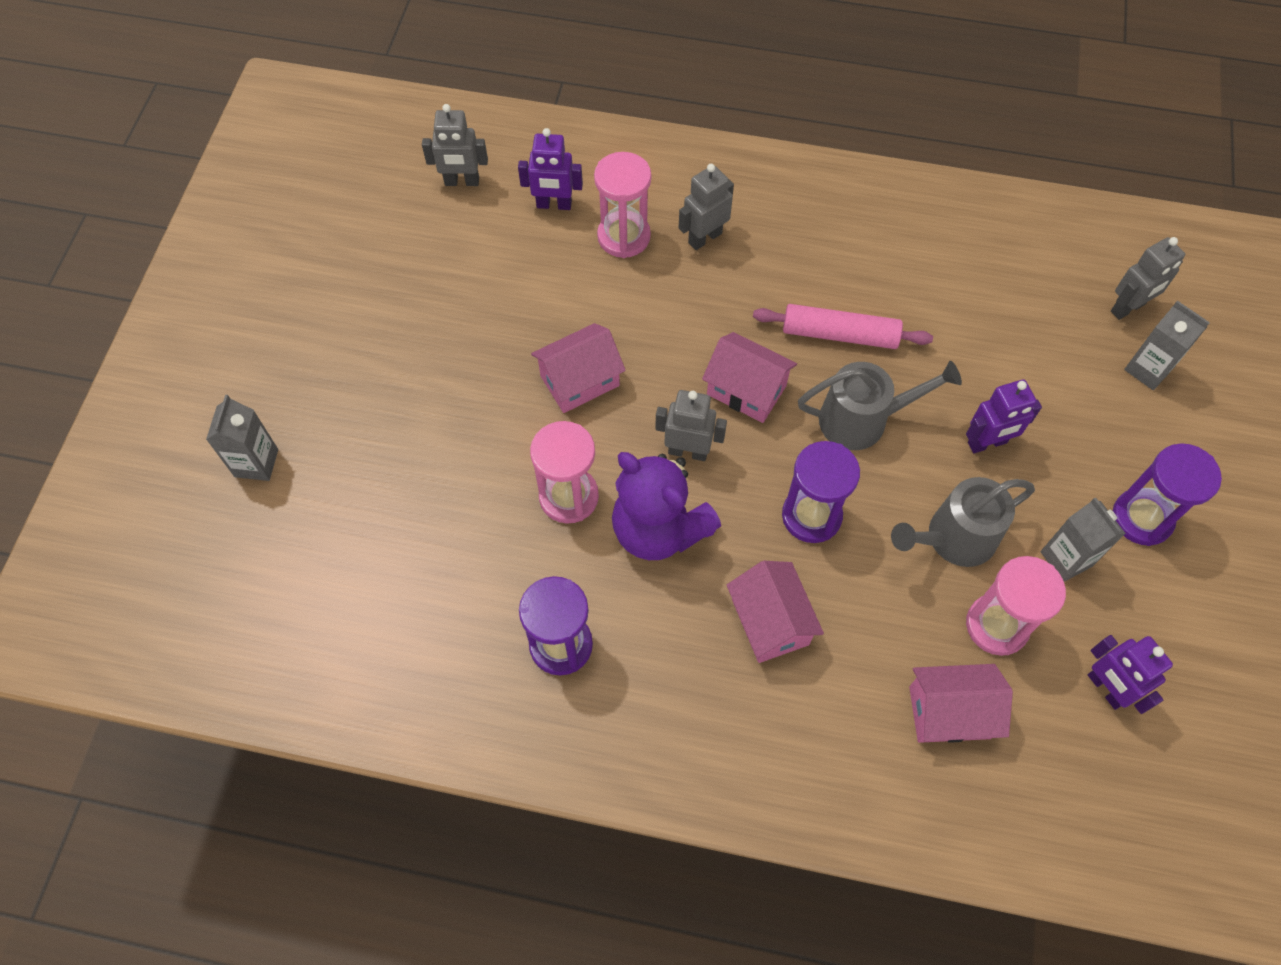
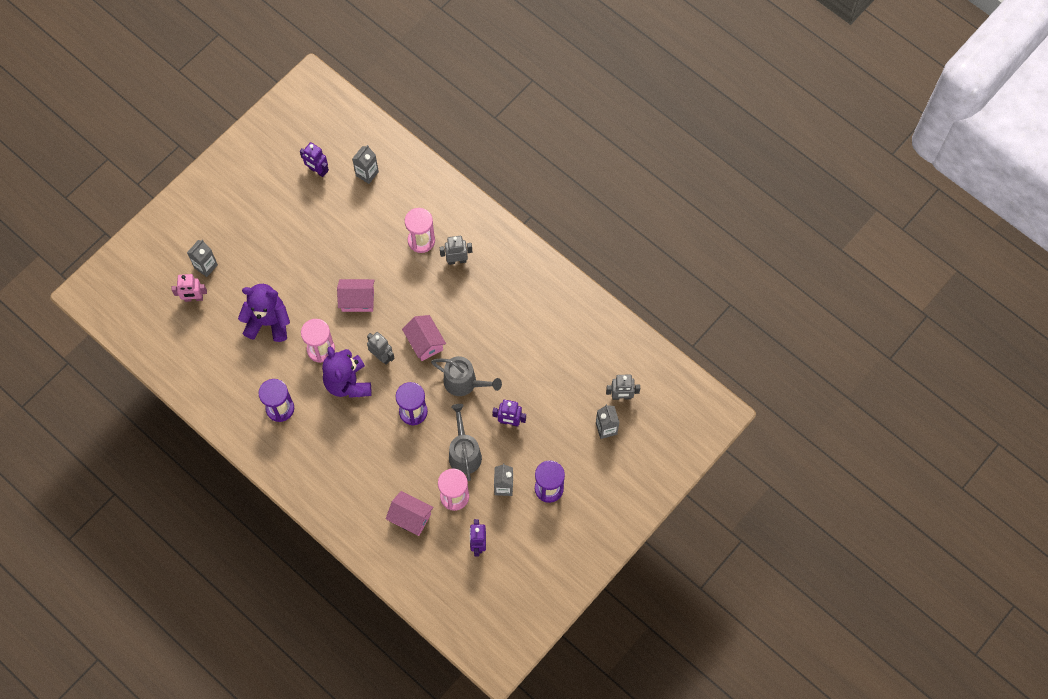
camera: 30 degrees right, 5 degrees up
(265, 531) = (194, 298): none -> pink robot
(438, 500) = (268, 322): none -> purple teddy bear
(462, 182) = (367, 173): grey robot -> grey carton
(554, 205) = (400, 207): purple robot -> purple robot (317, 171)
(770, 622) = (366, 445): pink house -> none
(840, 334) = (483, 339): pink rolling pin -> none
(954, 538) = (464, 453): grey watering can -> grey watering can turned 75 degrees clockwise

